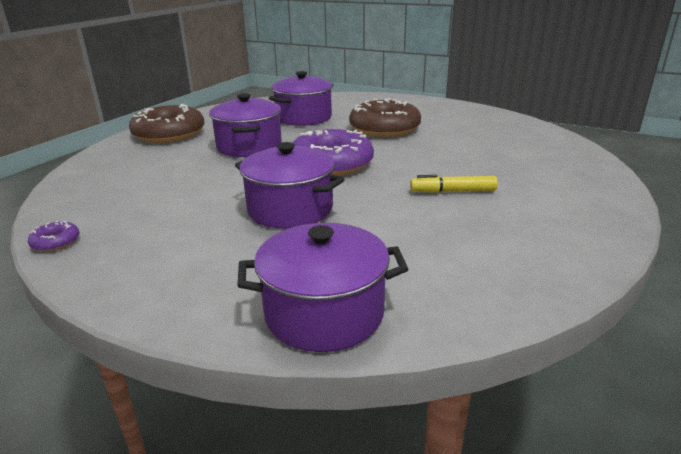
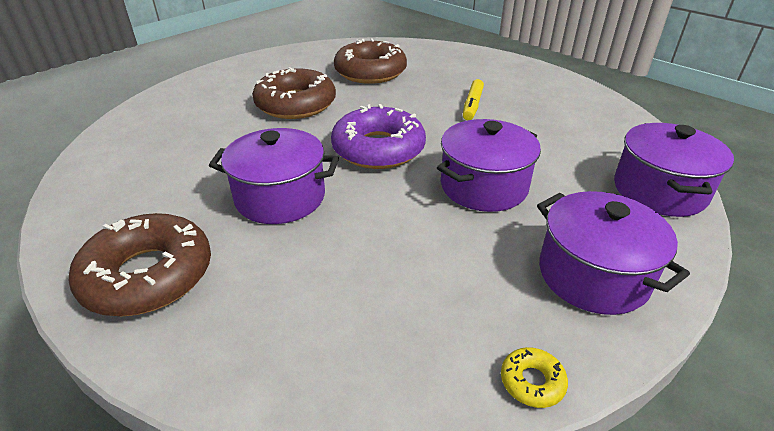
camera: 75 degrees left, 10 degrees up
(56, 242) = (532, 382): purple donut -> yellow donut
(303, 118) = (203, 145): purple pot -> purple pot (593, 275)
(478, 141) = (370, 72): none -> brown donut

